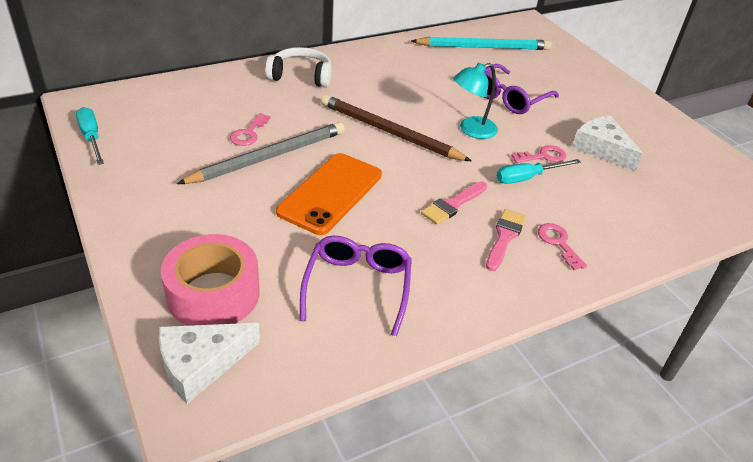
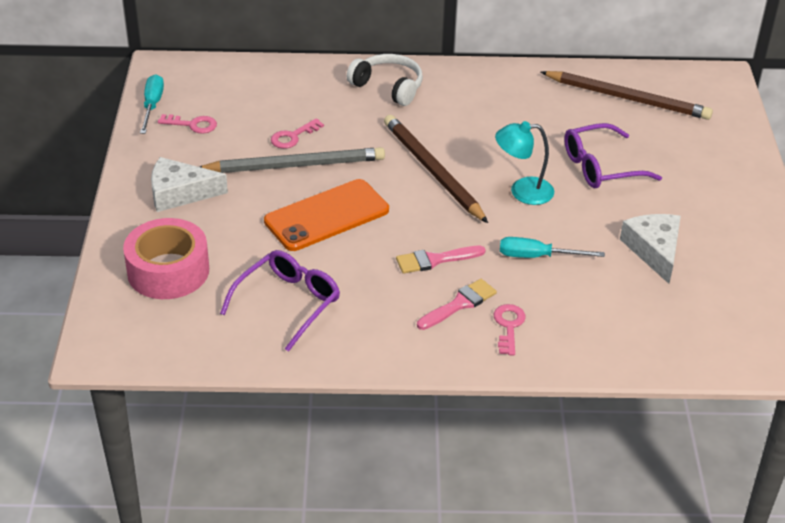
camera: 30 degrees right, 0 degrees up
(201, 364) = (126, 319): white cheese -> white cheese (179, 193)
(483, 47) = (627, 98): turquoise pencil -> brown pencil
(543, 156) = (577, 240): pink key -> pink key (192, 125)

